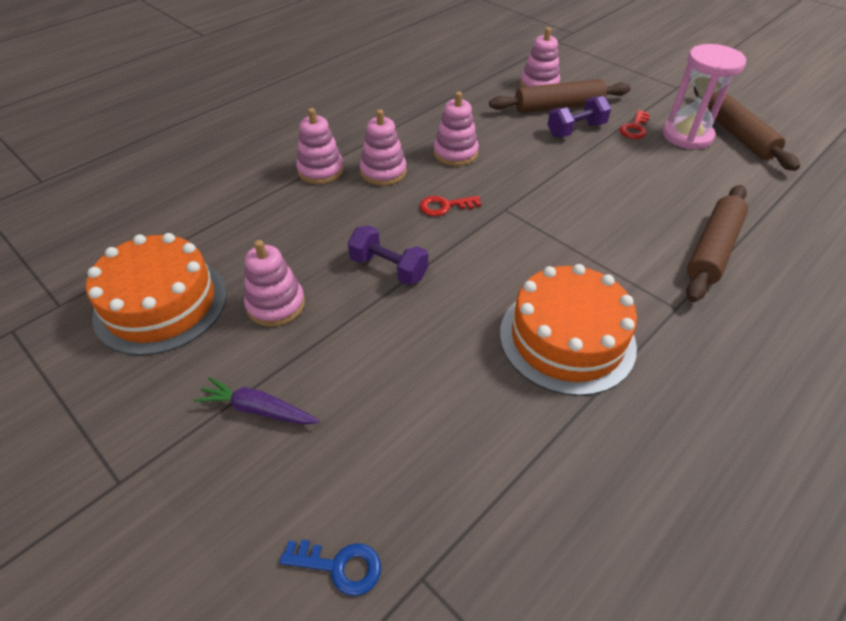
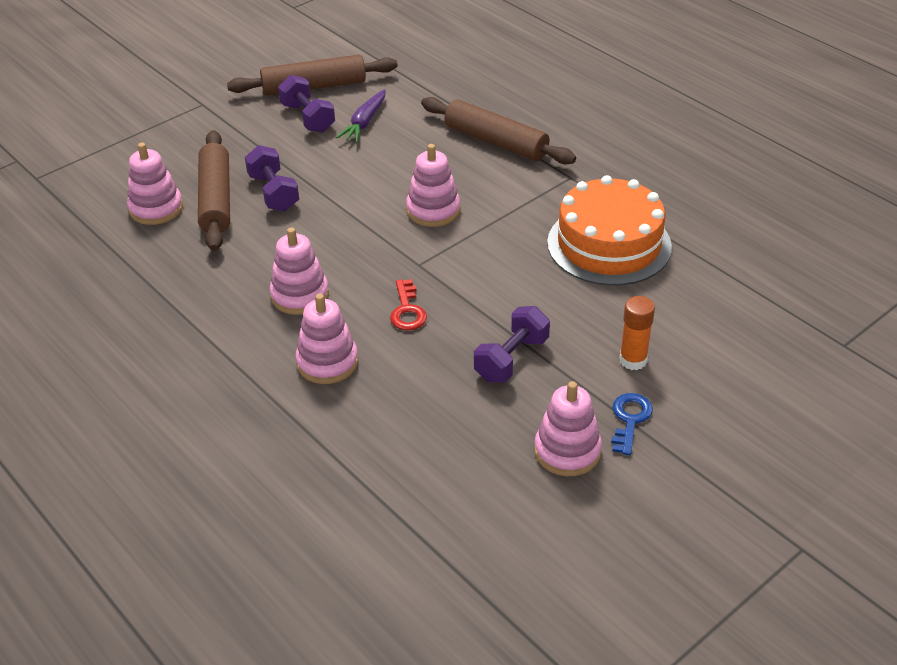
camera: 85 degrees left, 5 degrees down
(161, 304) = (566, 560): orange cake -> none
(258, 409) = (708, 453): purple carrot -> purple carrot (365, 123)
(321, 170) = (311, 425): pink stacking toy -> pink stacking toy (433, 210)
(339, 566) = (845, 389): blue key -> blue key (629, 419)
(388, 354) = (633, 360): none -> orange glue stick
(635, 128) = (282, 150): red key -> none
(687, 136) = (308, 118): pink hourglass -> purple dumbbell

